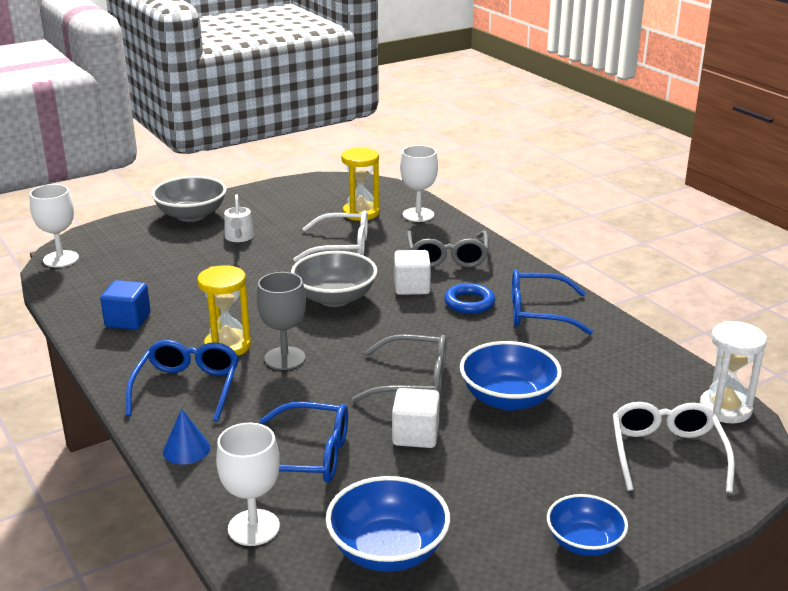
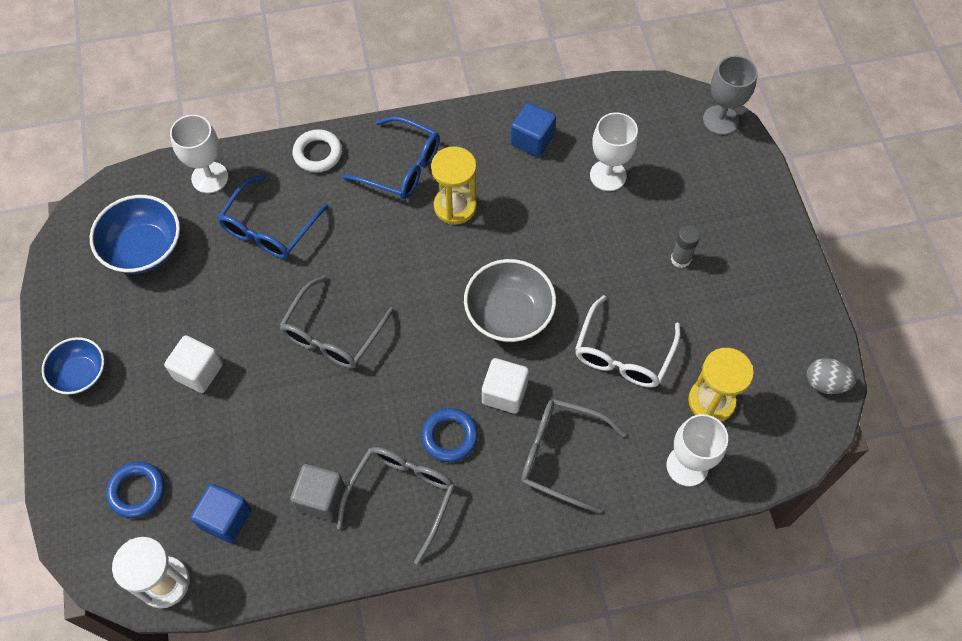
camera: 110 degrees right, 35 degrees up
(61, 259) = (679, 100): white goblet -> white goblet (608, 175)
(186, 449) = (318, 153): blue cone -> white ring
(191, 215) = (755, 224): grey bowl -> none
(239, 238) = (680, 259): white watering can -> grey glue stick
(285, 358) = (415, 245): grey goblet -> grey goblet (720, 120)
(320, 181) = (825, 383): none -> grey egg
(415, 435) = (258, 309): white cube -> white cube (198, 371)
(508, 399) = (271, 400): blue bowl -> none
(537, 313) = (402, 495): blue glasses -> grey glasses
(574, 349) = (320, 498): none -> grey cube
(639, 392) = (226, 519): none -> blue cube
(666, 453) = (137, 491): white glasses -> blue ring

